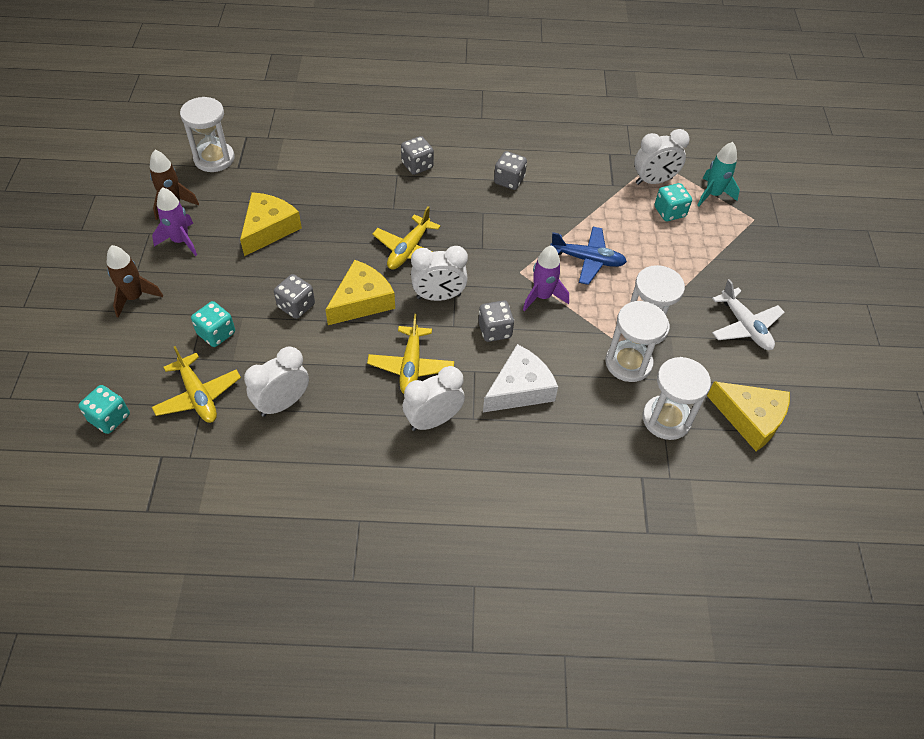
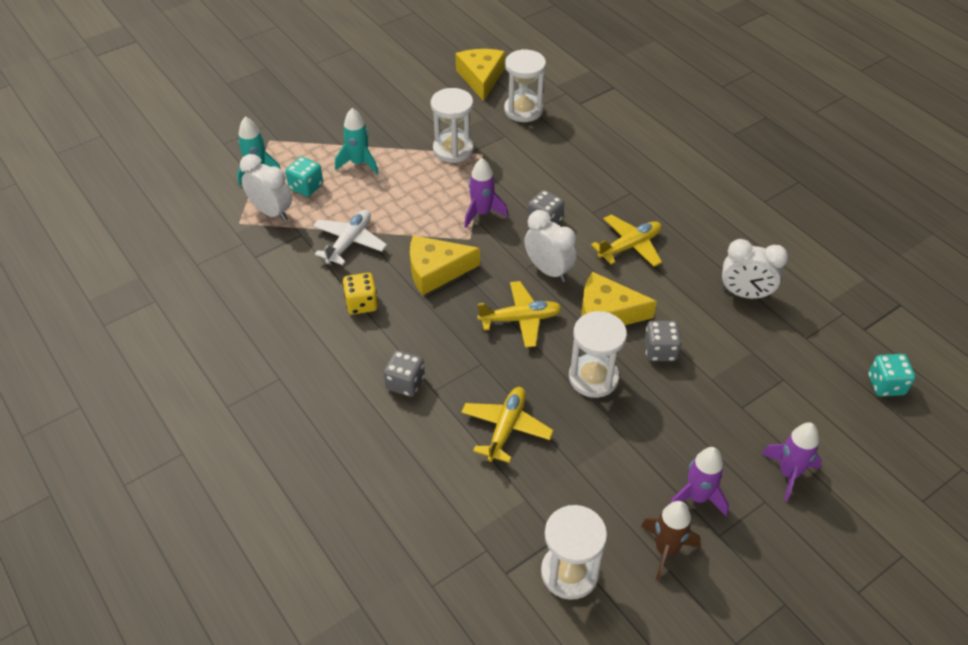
camera: 125 degrees left, 5 degrees down
(134, 297) = (788, 473): brown rocket -> purple rocket
(198, 396) = (802, 347): yellow plane -> yellow plane (506, 428)
(216, 333) = (745, 382): turquoise dice -> none
(268, 229) = (606, 438): yellow cheese -> yellow cheese (436, 271)
(433, 420) = (656, 209): white clock -> none
(509, 180) = (361, 304): grey dice -> yellow dice
(520, 389) = (580, 183): white cheese -> none
(587, 260) = (414, 207): blue plane -> none
(628, 363) = (496, 144): white hourglass -> white hourglass (593, 378)
(676, 256) = (359, 163): none -> turquoise rocket
(744, 326) = (399, 106): white plane -> white plane (349, 242)

